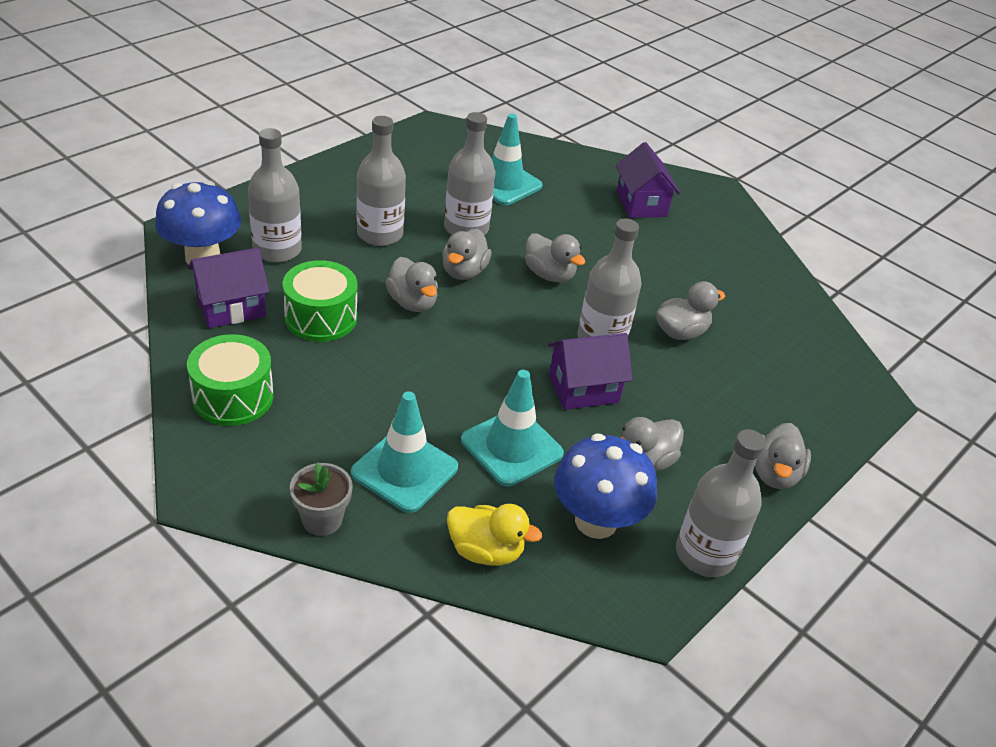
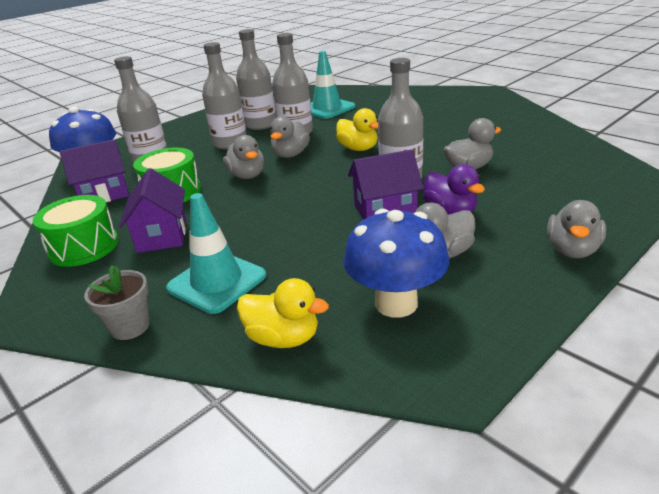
camera: 10 degrees right, 10 degrees down
(511, 447) = (318, 256): turquoise traffic cone -> none
(549, 274) = (358, 148): grey duck -> yellow duck
(641, 204) = (430, 105): purple house -> purple house (162, 235)
(655, 401) = (450, 211): none -> purple duck
(705, 554) = (511, 320): grey bottle -> grey bottle (260, 124)

